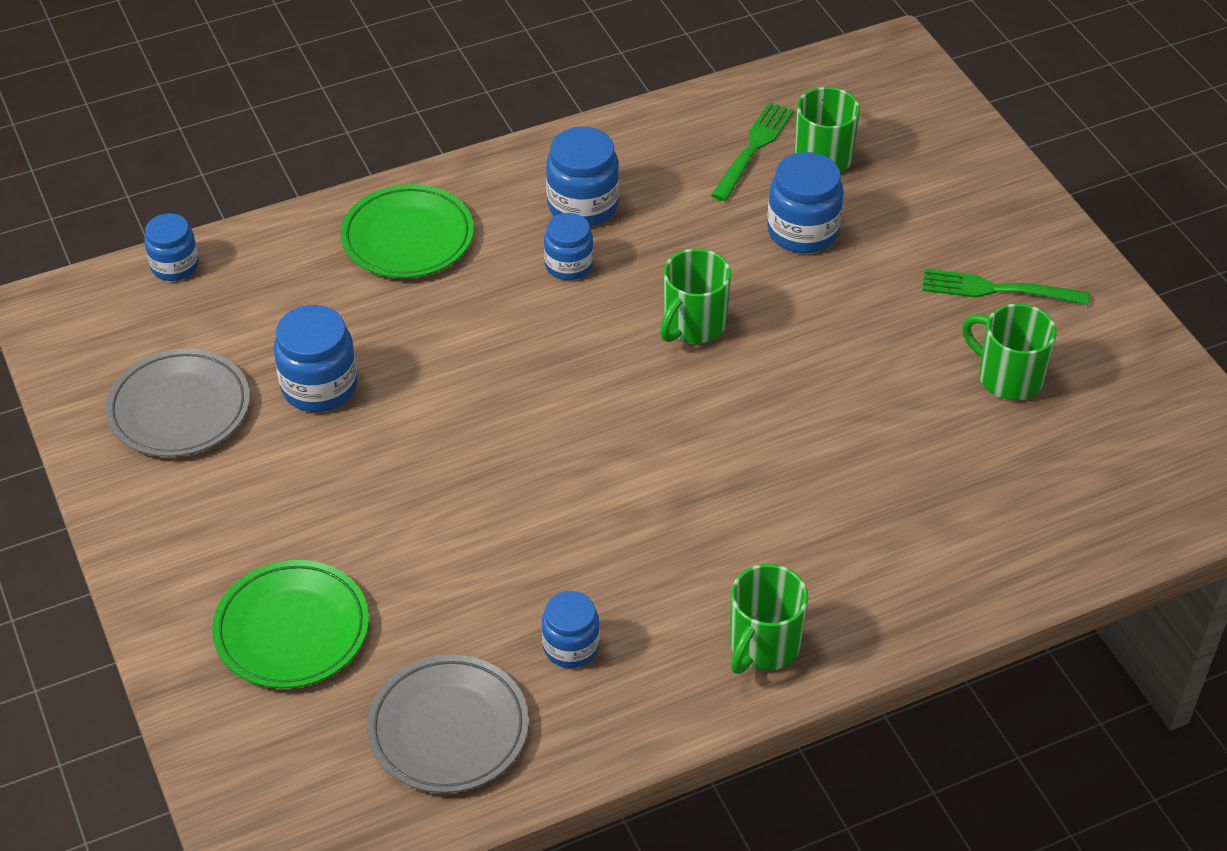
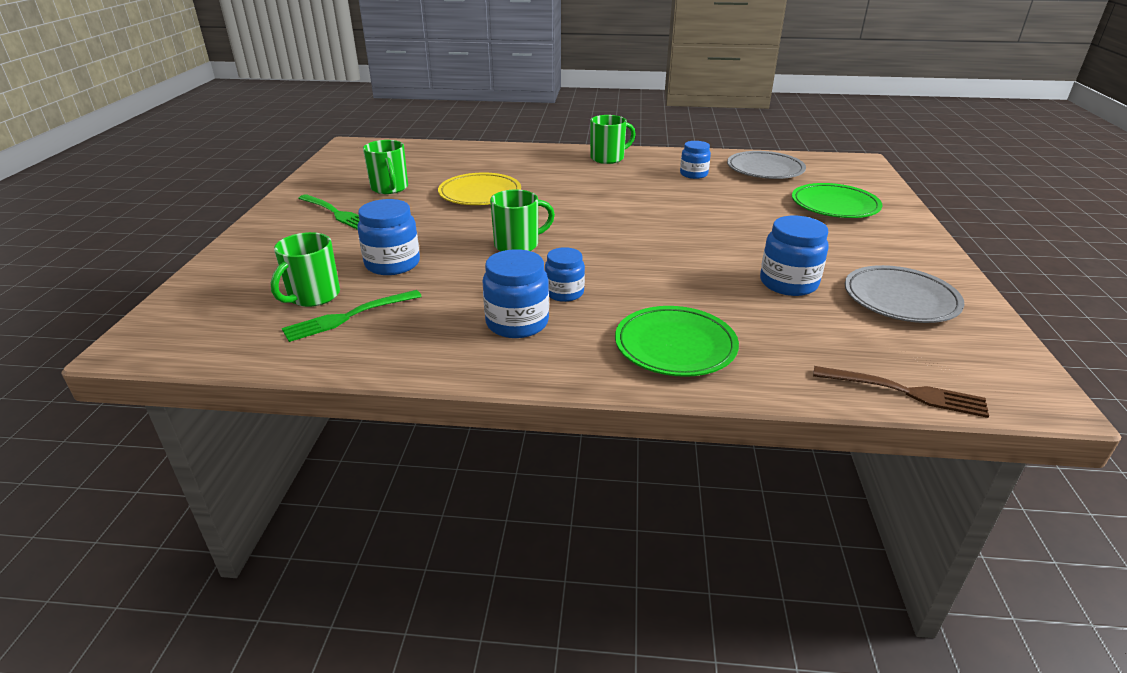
camera: 150 degrees left, 15 degrees down
(175, 266) = (904, 392): blue jar -> brown fork
(861, 420) = (480, 194): none -> yellow plate

